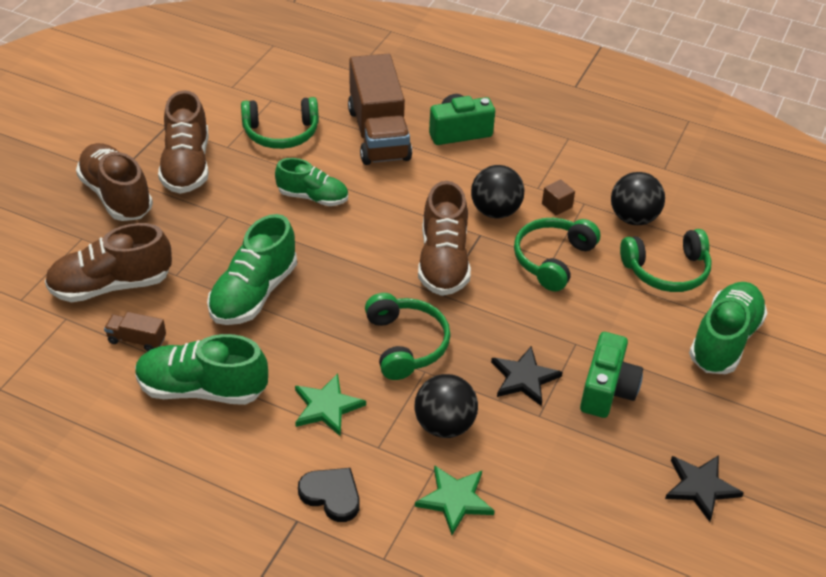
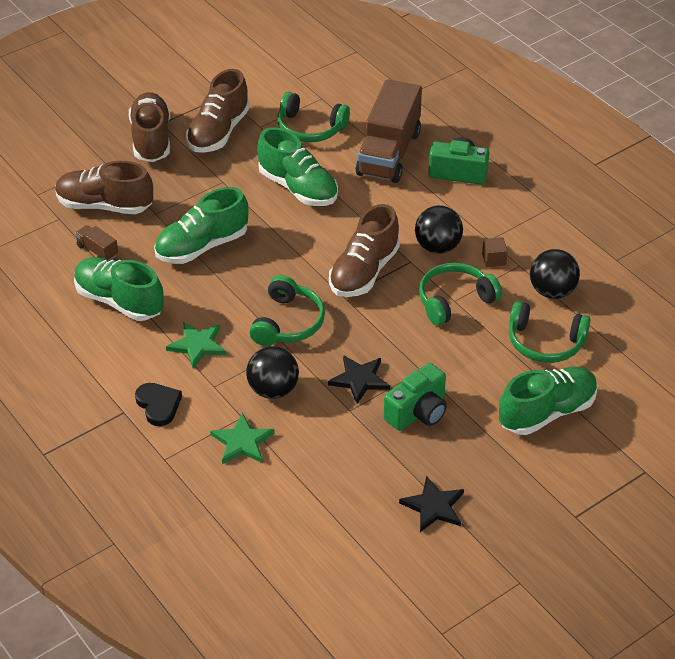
camera: 30 degrees right, 0 degrees up
(313, 197) = (298, 188): green shoe -> green shoe, size x1.51

